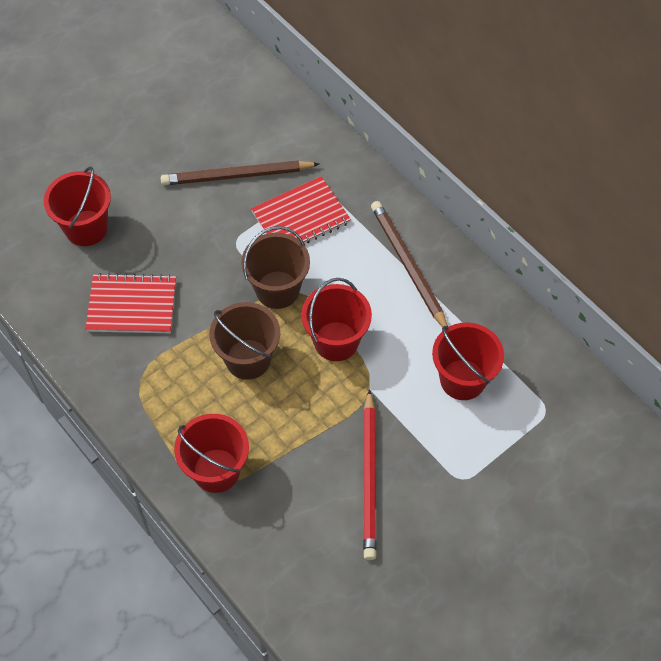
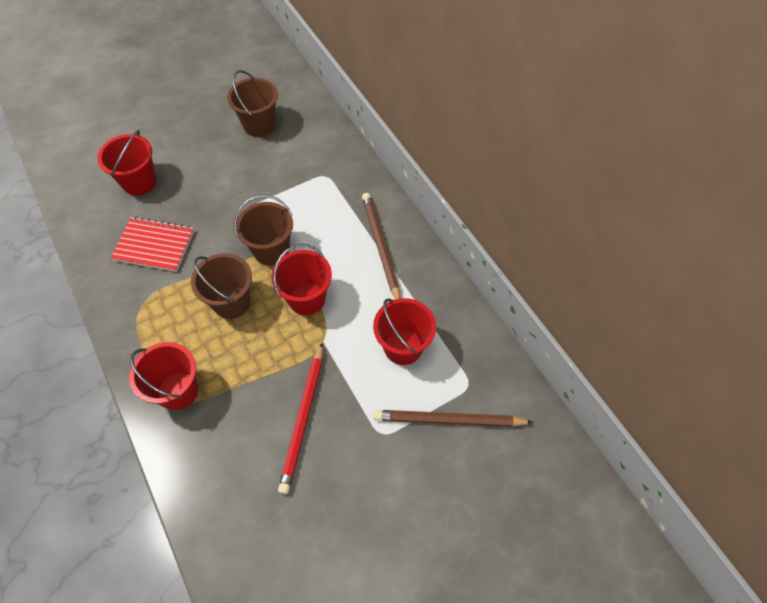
camera: 10 degrees right, 0 degrees up
(215, 130) = (259, 125): none -> brown bucket
(237, 176) = (265, 160): brown pencil -> brown pencil (448, 420)
(301, 217) = (305, 197): red notebook -> none

